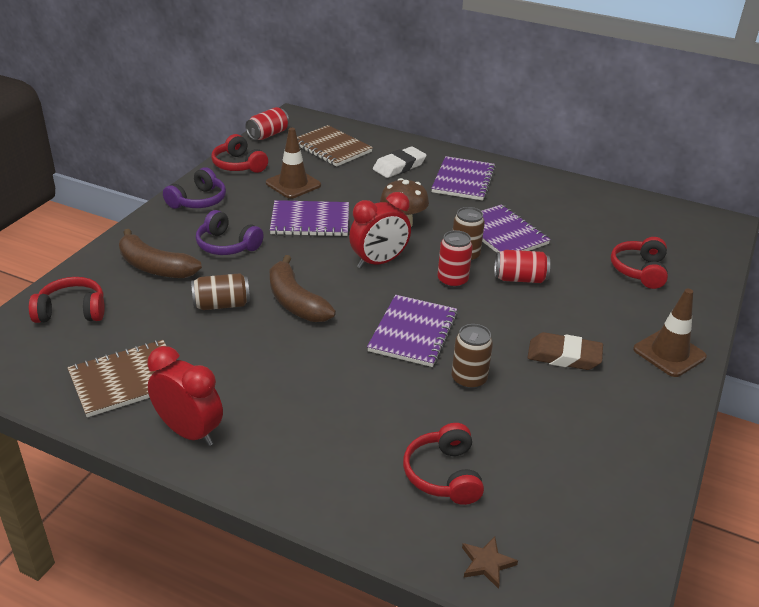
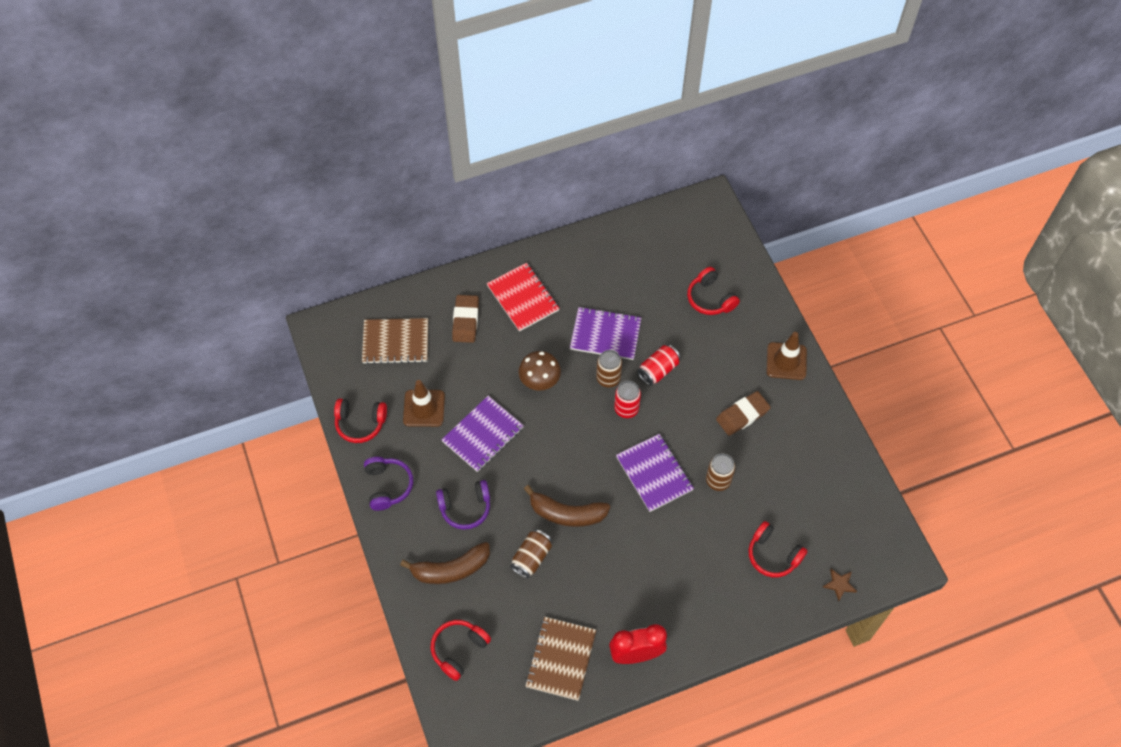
camera: 45 degrees left, 25 degrees up
(268, 135) = (331, 369): red can -> none
(379, 262) = (569, 433): red clock -> none
(399, 166) = (466, 321): white eraser -> brown eraser
(463, 180) = (523, 298): purple notebook -> red notebook

